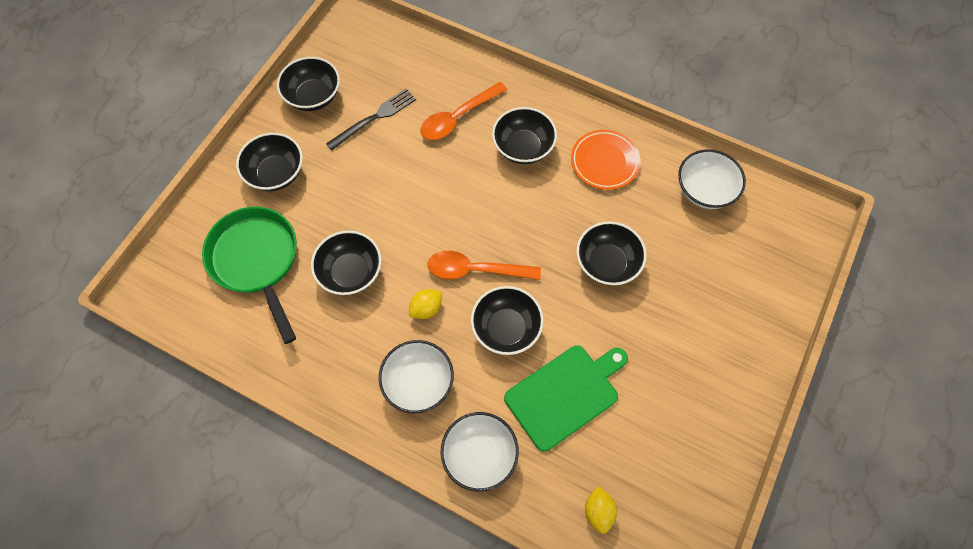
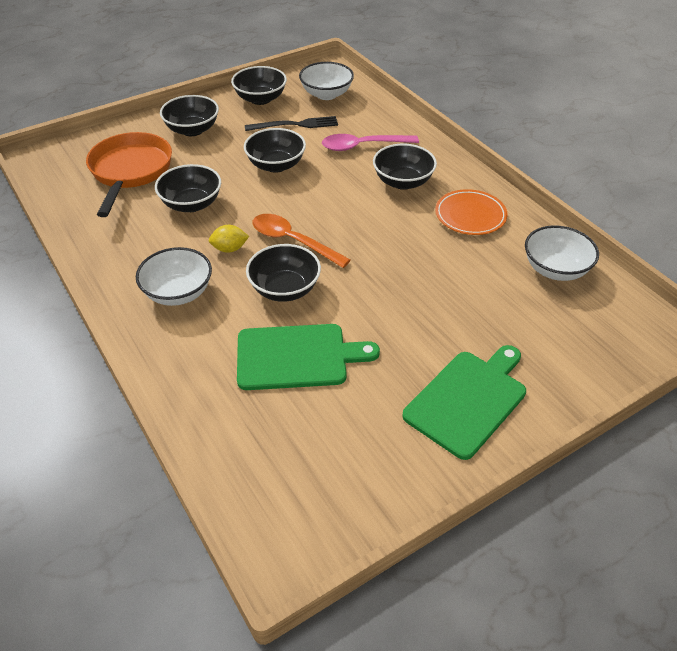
camera: 30 degrees right, 20 degrees down
(257, 261) = (130, 171): green pan -> orange pan
(458, 117) = (363, 146): orange spoon -> pink spoon
(479, 455) = (182, 364): white bowl -> white bowl (326, 94)
(598, 511) = (251, 460): yellow lemon -> none
(607, 263) = (415, 283): black bowl -> black bowl (276, 165)
(716, 362) = (468, 400): none -> green cutting board

